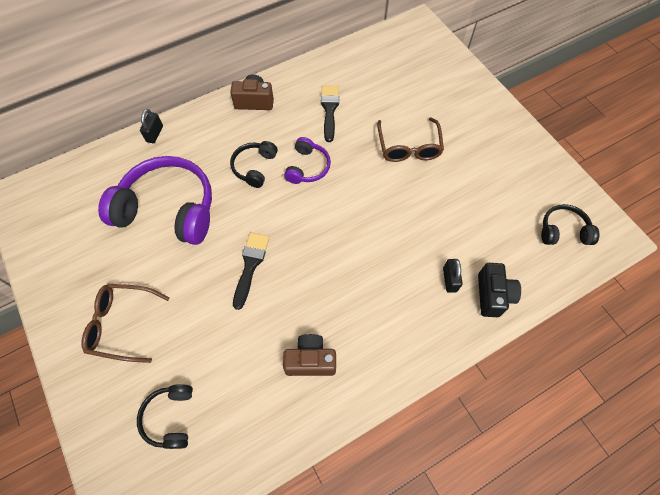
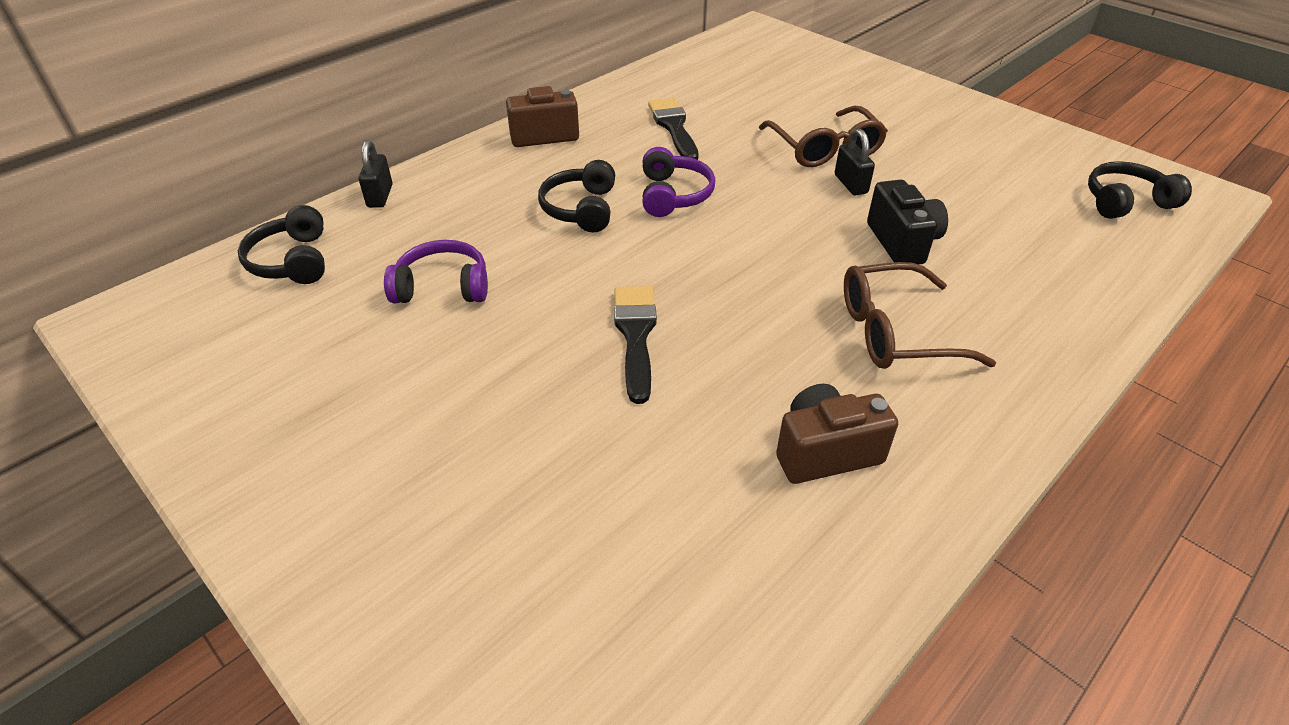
camera: 15 degrees left, 20 degrees down
(122, 324) = (406, 477): brown glasses -> brown glasses (895, 332)
(168, 209) = (442, 287): purple headphones -> purple headphones, size x0.50
(170, 417) = (578, 620): black headphones -> black headphones (293, 261)
(449, 280) = (997, 289): black padlock -> black padlock (850, 184)
(493, 295) = (1081, 296): black camera -> black camera (902, 242)

